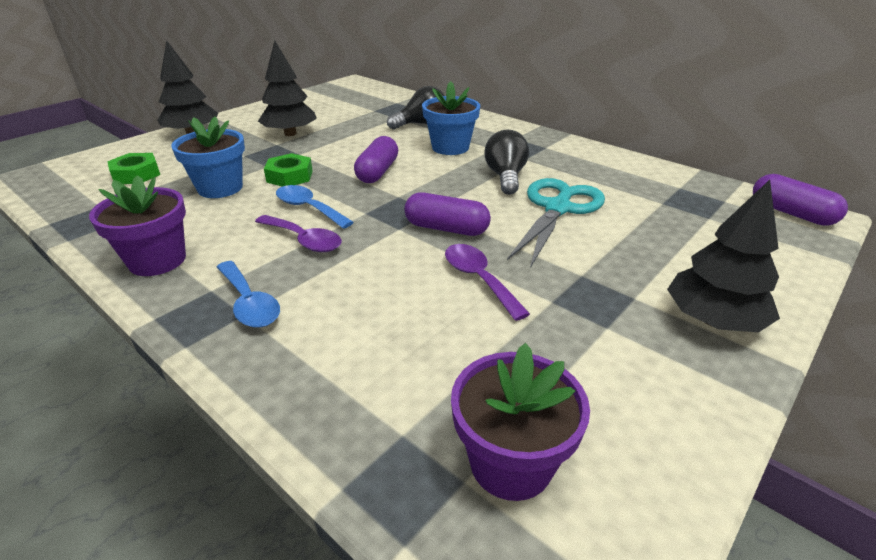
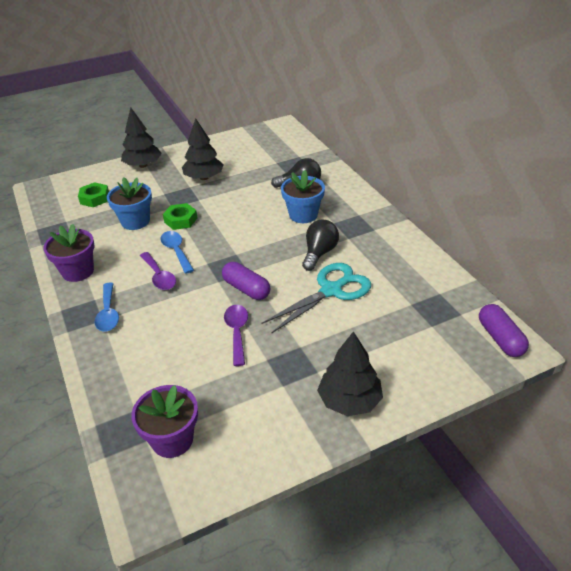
camera: 25 degrees right, 5 degrees up
(377, 172) = (237, 228): purple capsule -> none

